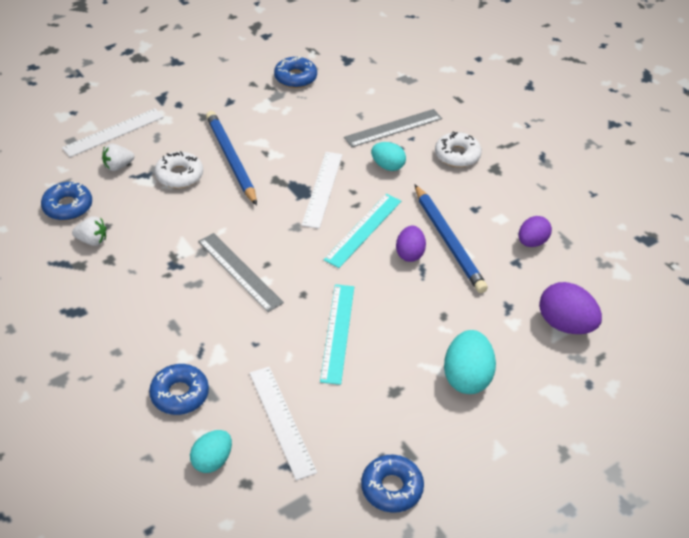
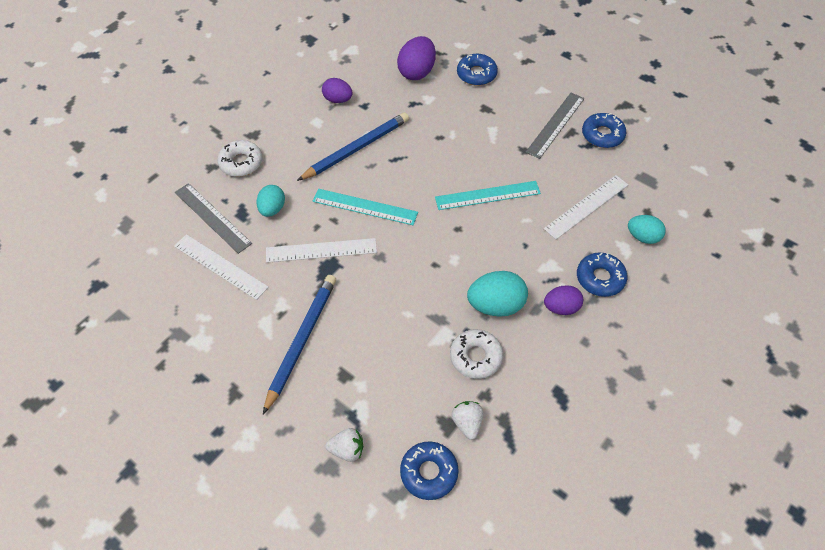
camera: 105 degrees left, 10 degrees up
(113, 132) = (289, 482): white ruler -> white ruler (220, 266)
(118, 166) = (347, 450): white strawberry -> white strawberry turned 45 degrees counterclockwise
(179, 175) = (342, 381): white donut -> white donut (475, 357)
(231, 159) = (301, 341): blue pencil -> blue pencil turned 150 degrees clockwise
(240, 271) = (452, 281): grey ruler -> grey ruler (555, 124)
(295, 77) = (140, 326): blue donut -> blue donut (476, 74)
(409, 254) = (381, 170): purple egg -> purple egg (561, 308)
(466, 377) = (491, 114): turquoise egg -> turquoise egg (496, 305)

